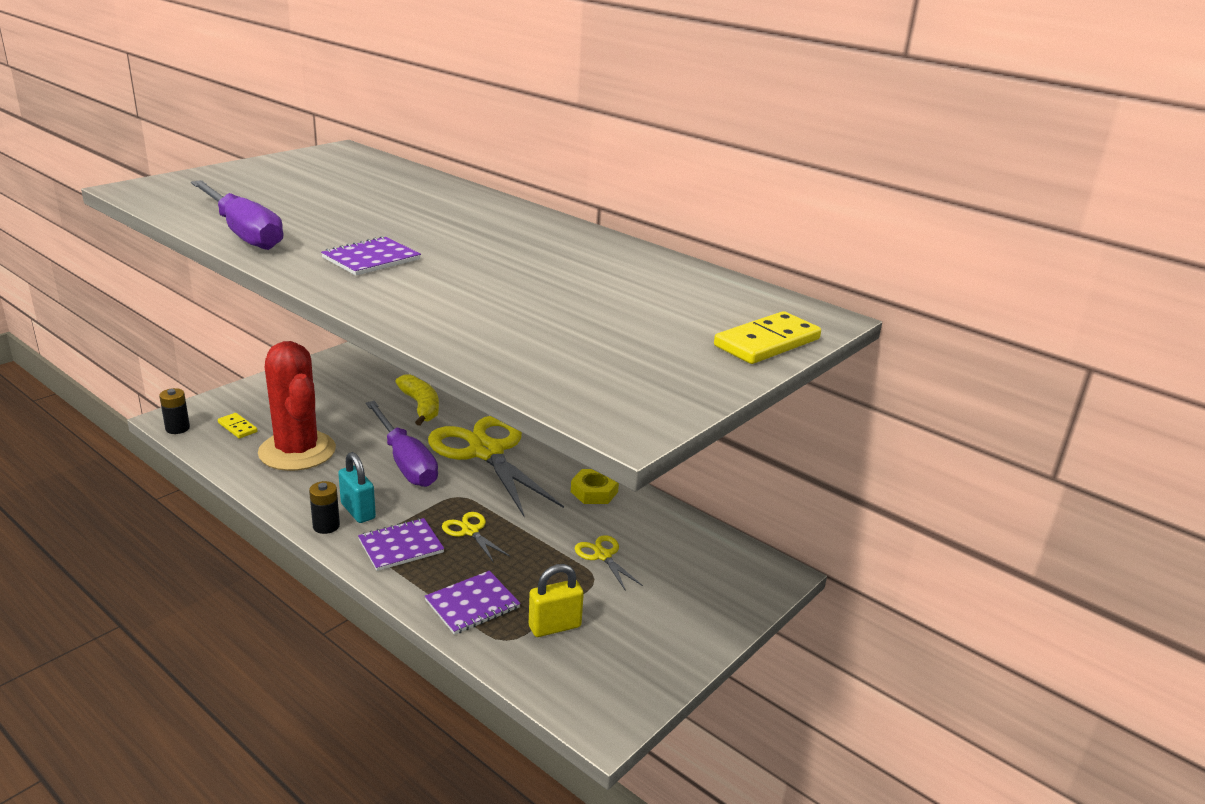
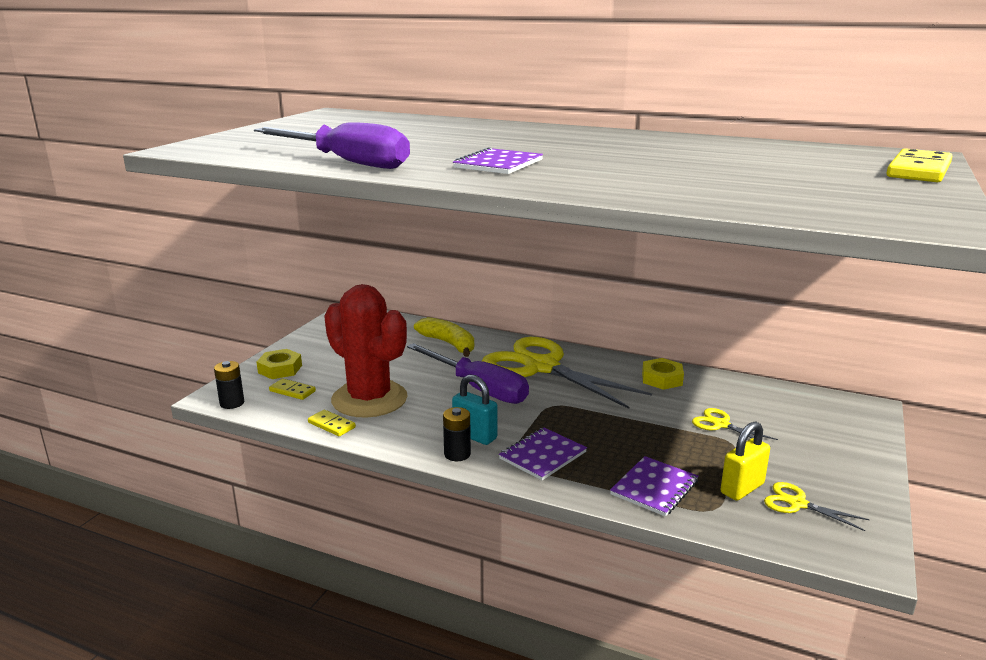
camera: 15 degrees left, 5 degrees down
(243, 470) = (331, 425): none -> yellow domino
(245, 401) = (280, 369): none -> yellow nut
(470, 531) = (591, 430): yellow scissors -> yellow scissors (797, 504)

